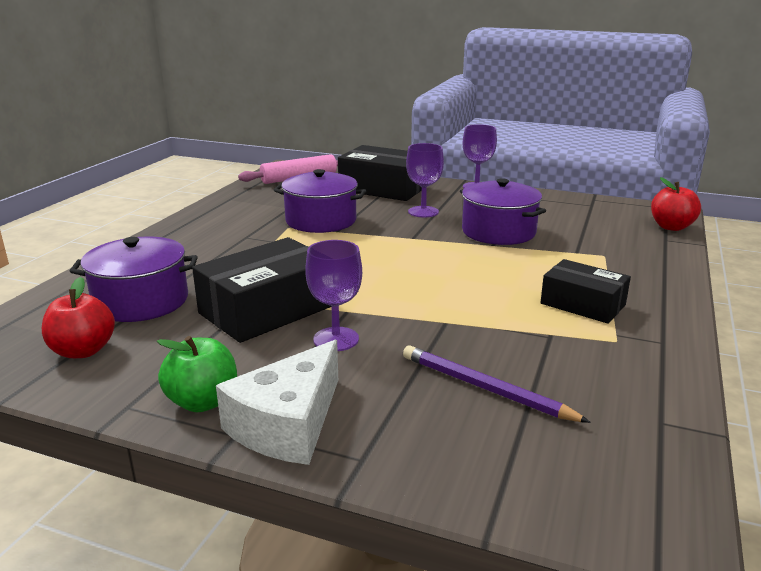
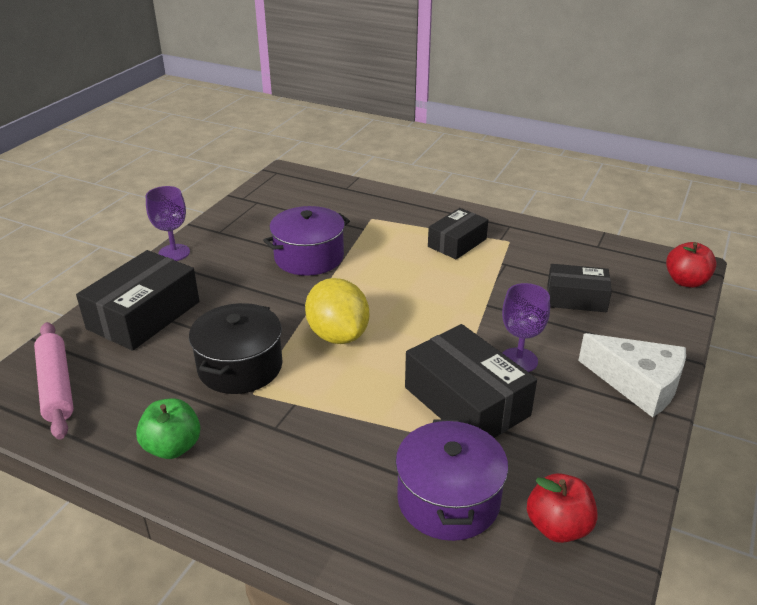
camera: 85 degrees left, 10 degrees up
(203, 402) = (622, 430): green apple -> green apple (173, 447)
(321, 221) = (240, 366): purple pot -> black pot
(369, 250) = (338, 335): none -> yellow lemon
(423, 212) = (239, 293): purple goblet -> none
(485, 388) = (576, 298): purple pencil -> black box
(671, 227) = (321, 180): red apple -> red apple (686, 281)

